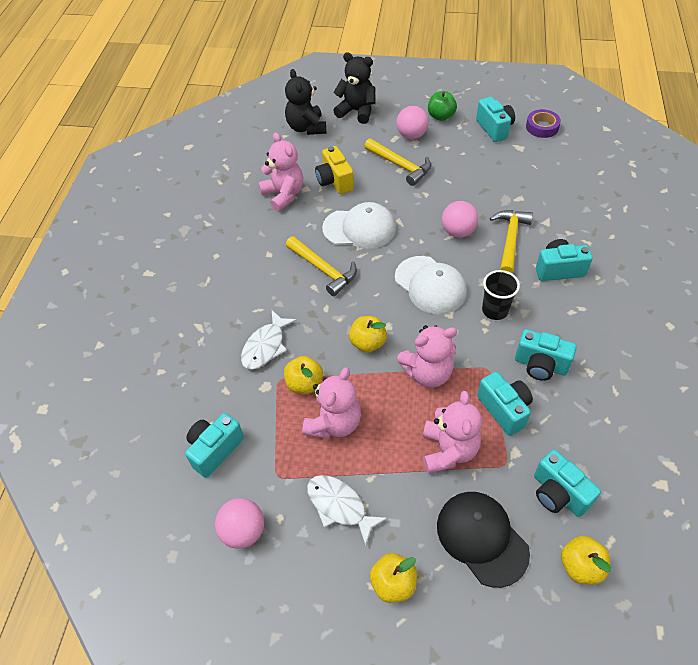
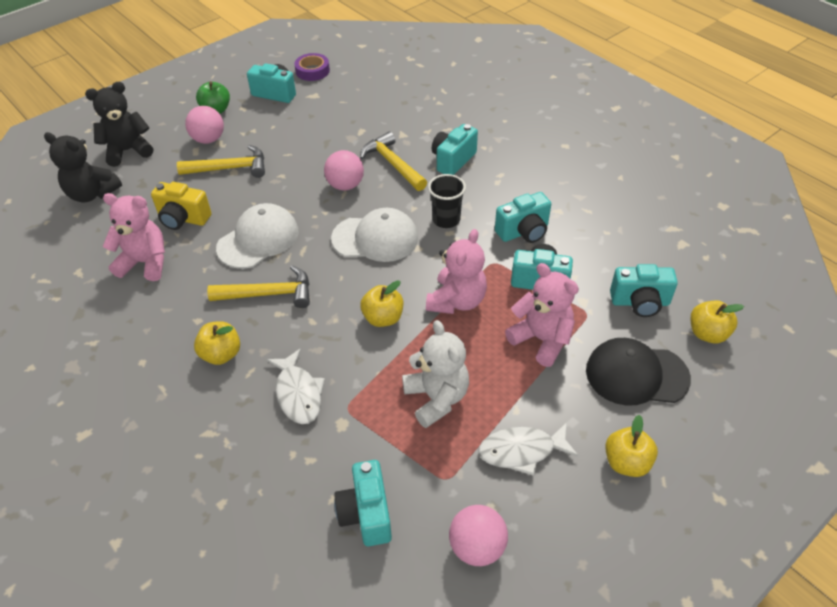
camera: 50 degrees left, 5 degrees down
(304, 384) = (373, 392): yellow apple -> yellow apple (221, 354)
(334, 423) = (436, 398): pink teddy bear -> white teddy bear

